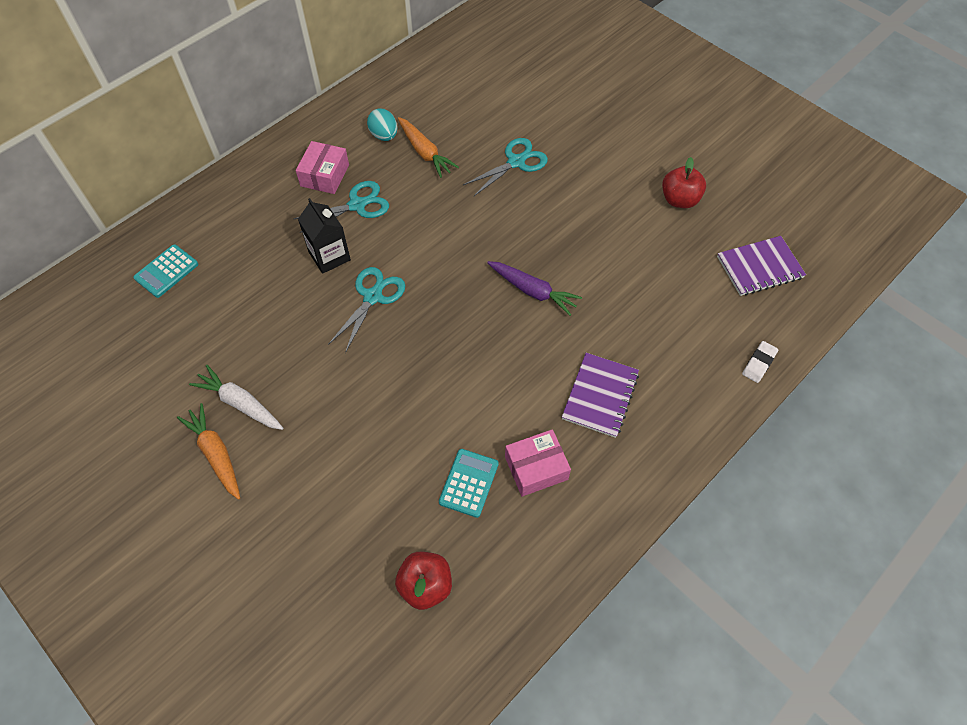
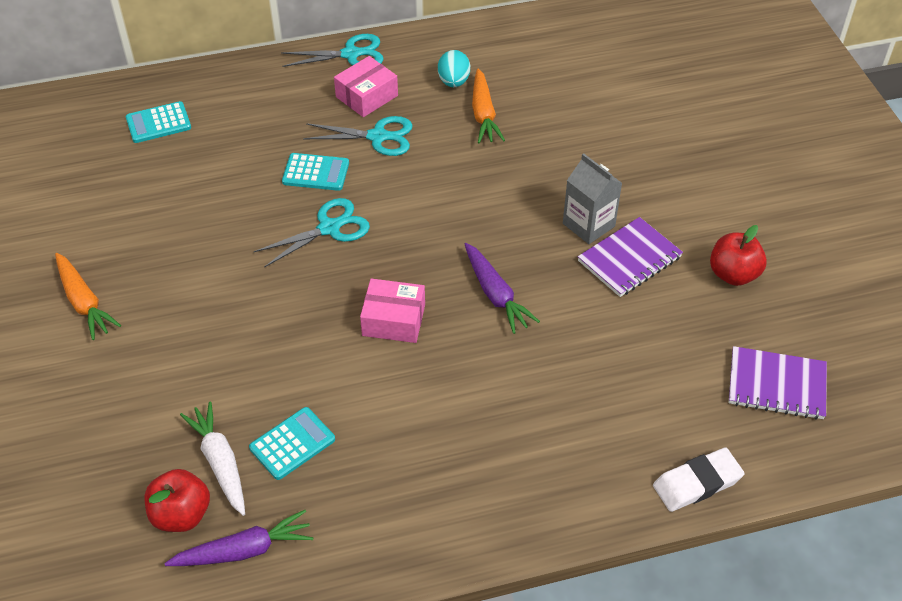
camera: 30 degrees right, 10 degrees down
(216, 454) = (84, 302): orange carrot -> orange carrot turned 150 degrees clockwise
(240, 403) = (137, 268): white carrot -> white carrot (220, 463)
(329, 256) = (316, 173): black carton -> turquoise calculator
(493, 586) = (244, 550): none -> purple carrot
(516, 162) = (574, 161): turquoise scissors -> turquoise scissors (350, 54)
(536, 468) = (369, 464): pink box -> pink box (393, 320)
(560, 207) = (588, 225): none -> grey carton
(600, 396) = (489, 429): purple notebook -> purple notebook (629, 259)
(759, 363) = (697, 483): white eraser -> white eraser, size x1.52

